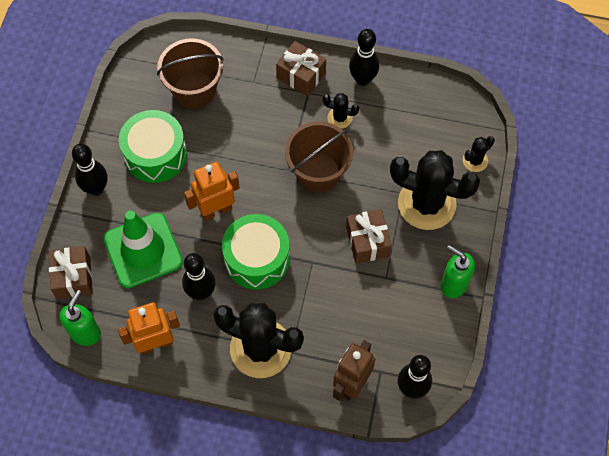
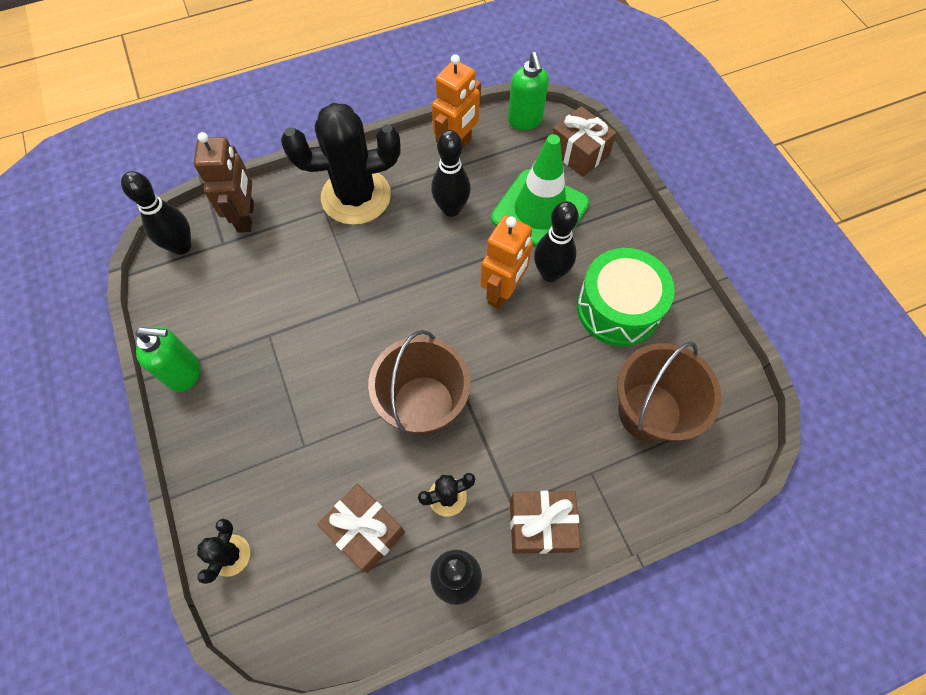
camera: 145 degrees right, 0 degrees up
(96, 189) = (640, 237): black bowling pin -> black bowling pin (550, 273)
(257, 258) = (421, 271): green drum -> none
(367, 242) = (312, 360): brown gift -> brown gift (365, 531)
(426, 204) = (266, 451): black cactus -> none

